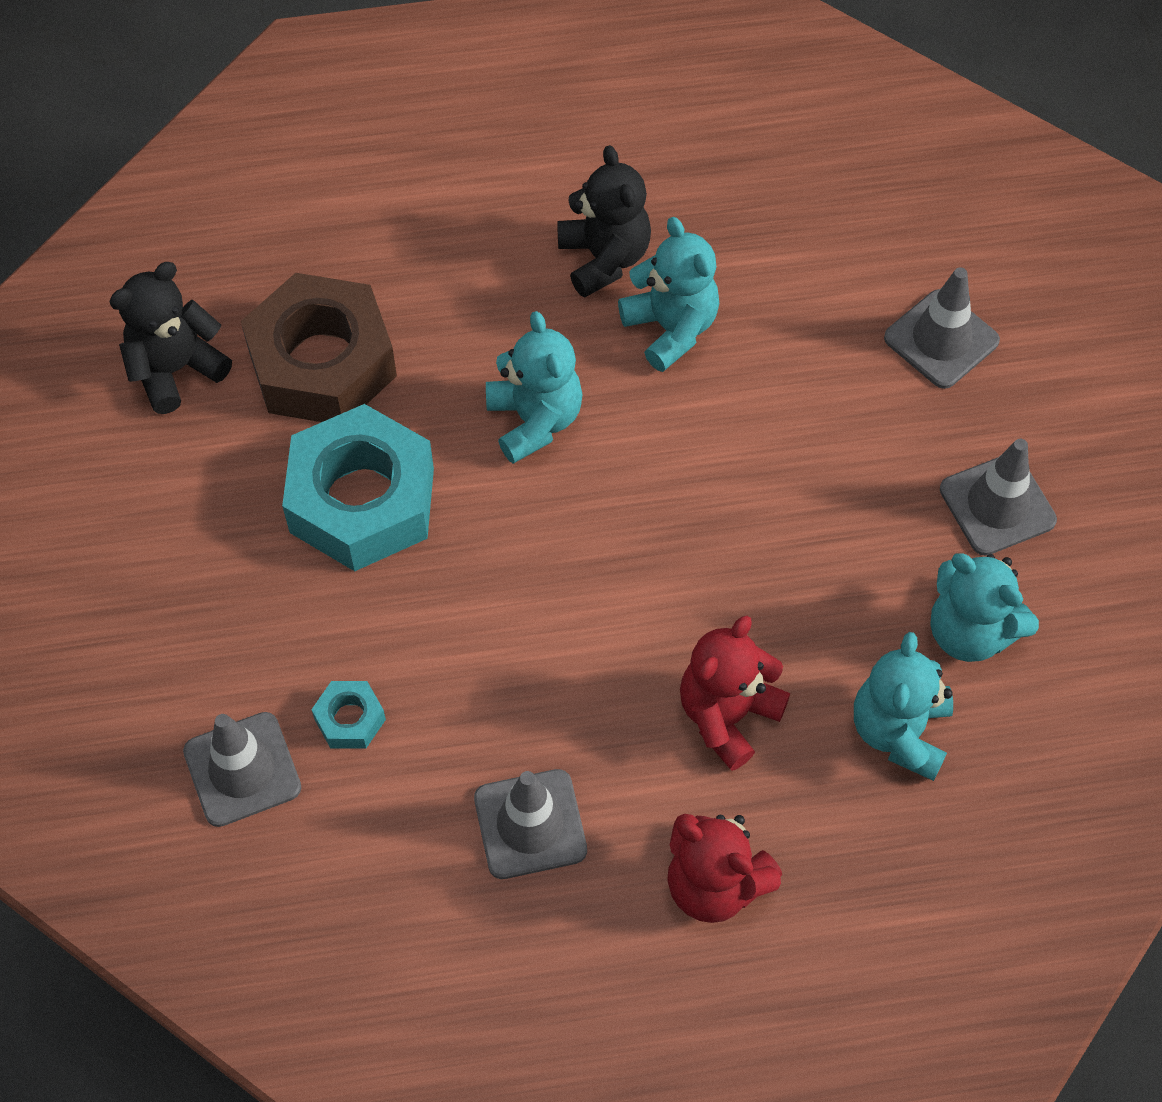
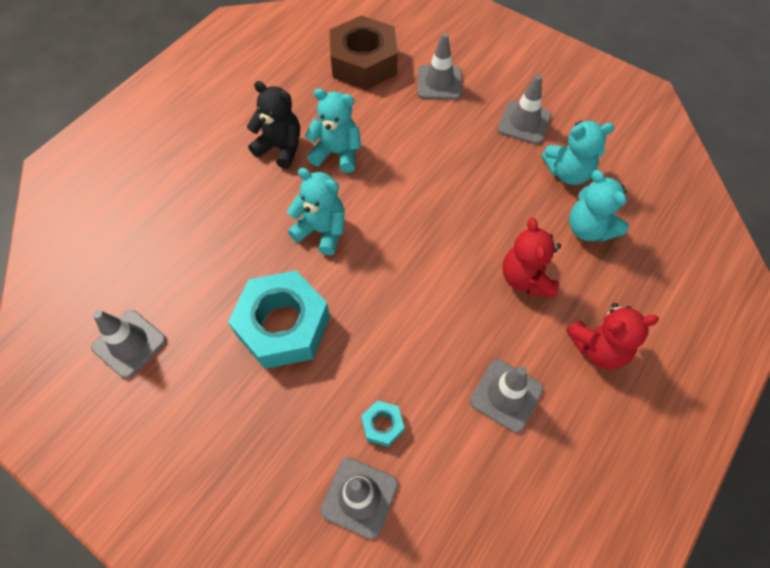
camera: 45 degrees left, 0 degrees up
(176, 369) = (129, 344): black teddy bear -> grey traffic cone
(322, 363) = (201, 283): brown nut -> brown nut (364, 62)

